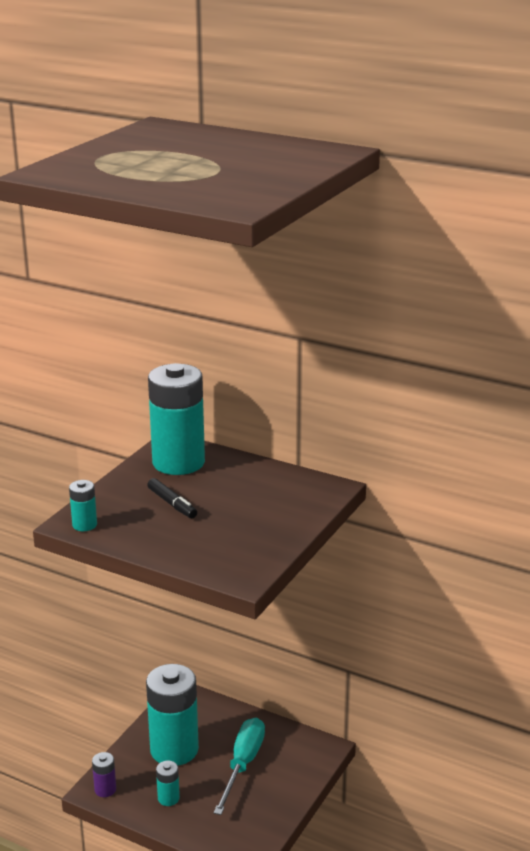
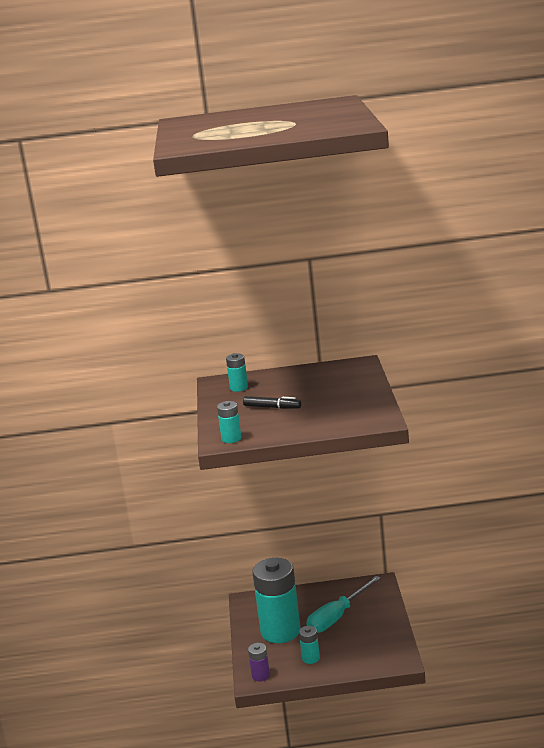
camera: 30 degrees left, 5 degrees down
(178, 462) = (239, 388): turquoise battery -> turquoise battery, size x0.43
(243, 764) = (337, 617): turquoise screwdriver -> turquoise screwdriver turned 120 degrees counterclockwise

